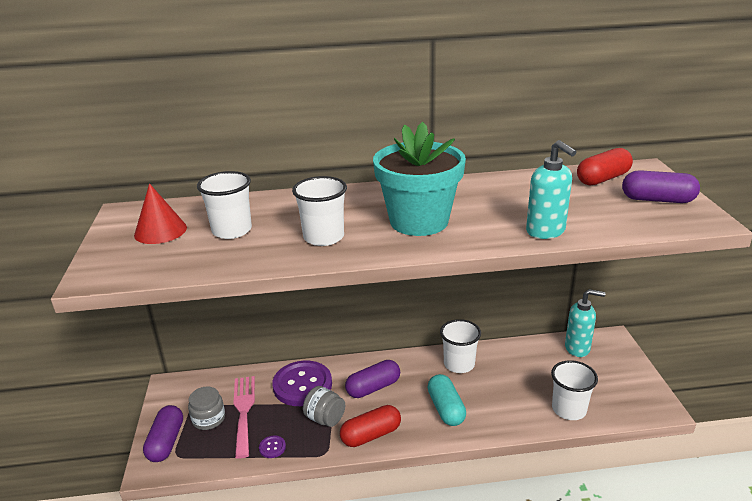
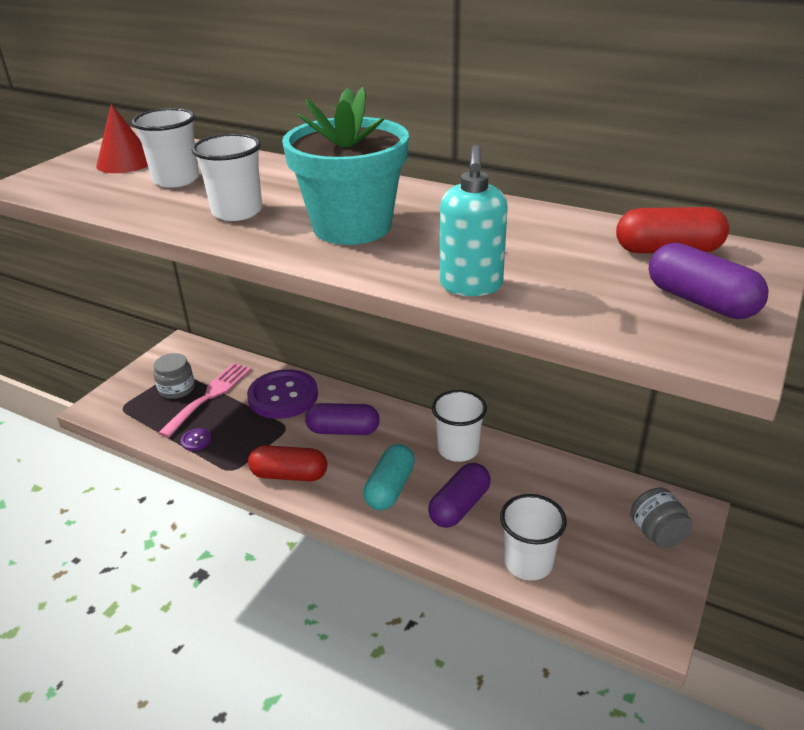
camera: 35 degrees right, 5 degrees up
(166, 442) = (126, 393): purple capsule -> purple capsule (459, 506)
(325, 418) = (267, 438): grey jar -> grey jar (657, 533)
(577, 348) = (626, 500): turquoise soap dispenser -> none

